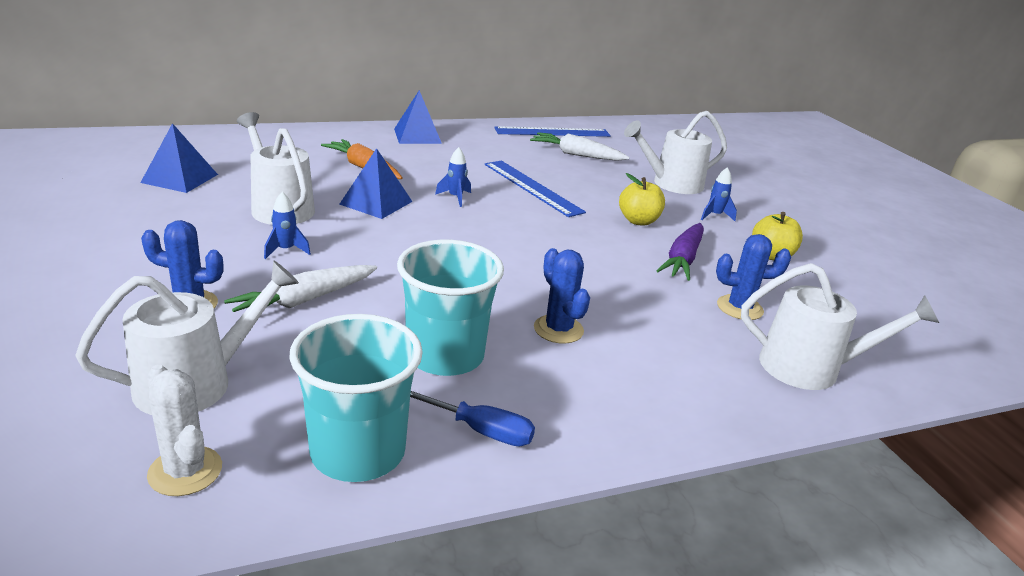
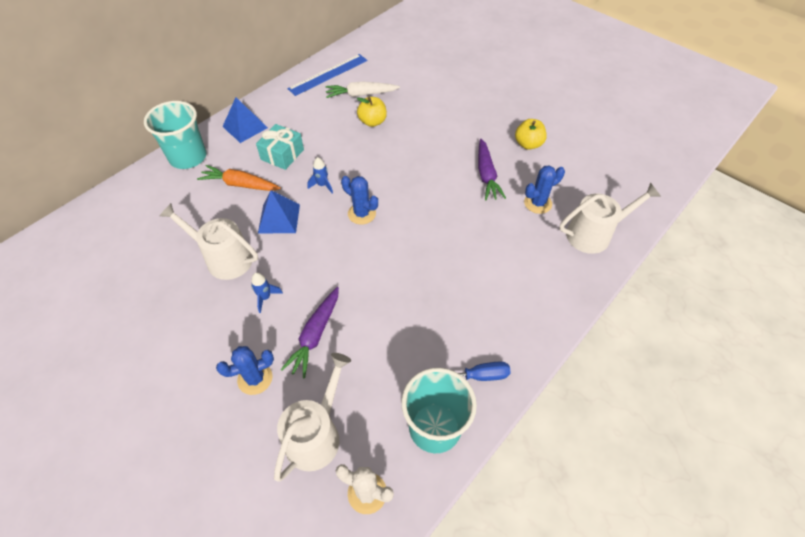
camera: 25 degrees left, 25 degrees up
(180, 178) = (129, 265): blue pyramid -> none
(304, 301) = (315, 335): white carrot -> purple carrot
(435, 164) = (282, 154): none -> turquoise gift
(445, 356) = (423, 333): turquoise cup -> turquoise cup (188, 157)
(532, 187) = (359, 148): blue ruler -> none
(558, 329) = (463, 276): blue cactus -> blue cactus (361, 214)
(638, 221) = (441, 149): yellow apple -> yellow apple (372, 122)
(672, 184) = (436, 98): white watering can -> none
(714, 216) = (478, 120): blue rocket -> none

